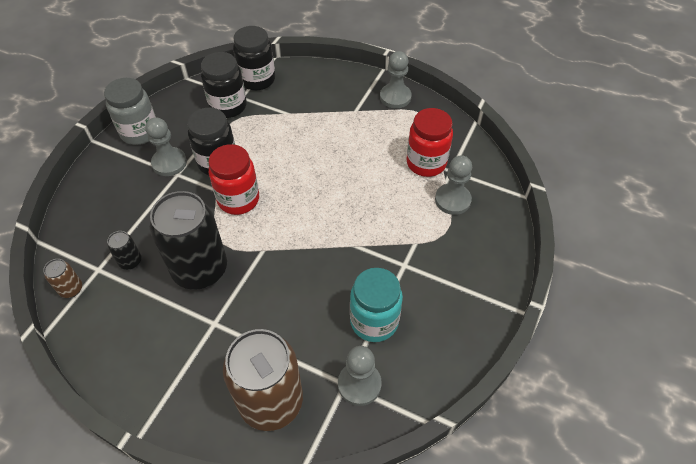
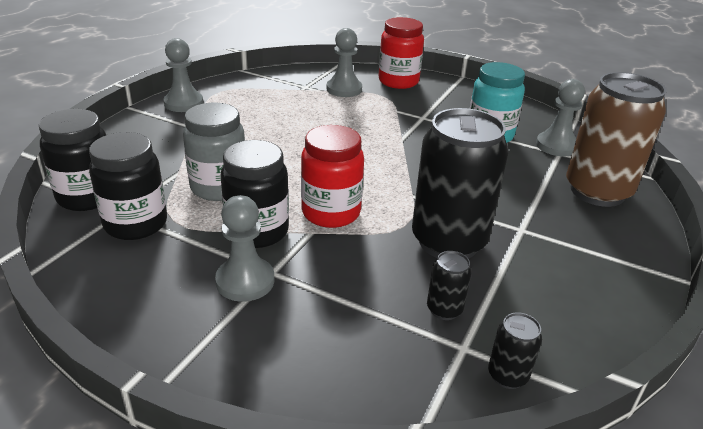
camera: 90 degrees left, 20 degrees down
(71, 289) = (507, 375): brown can -> black can
(140, 132) = (155, 324): grey jar -> grey jar (219, 187)
(426, 163) = (293, 96): red jar -> red jar (398, 81)

